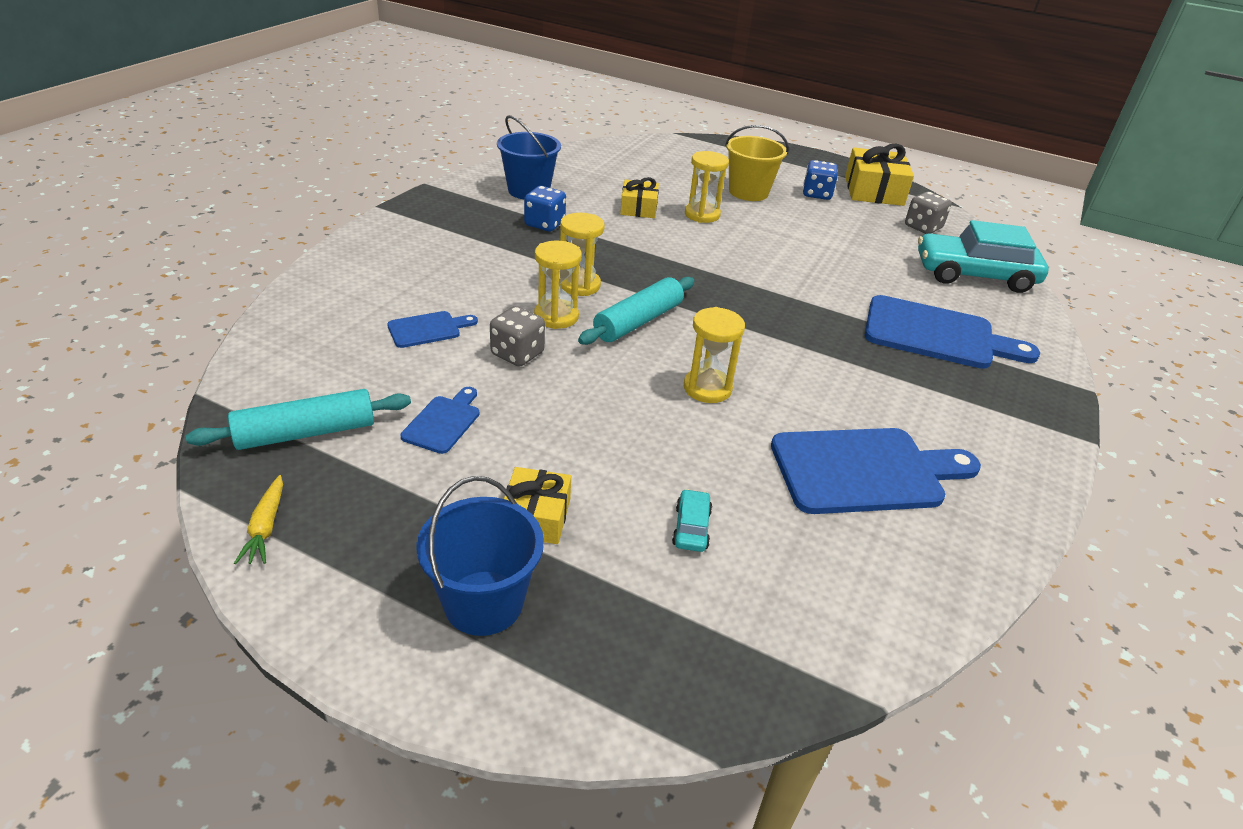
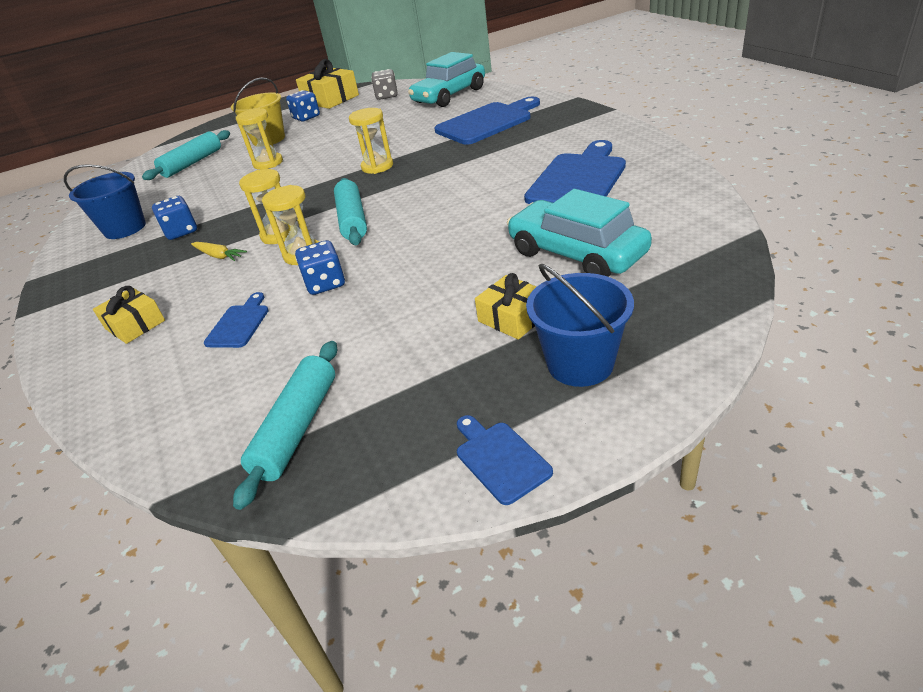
camera: 45 degrees left, 0 degrees up
(266, 527) = (398, 478): yellow carrot -> yellow carrot (219, 256)
(443, 422) = (366, 341): blue cutting board -> blue cutting board (499, 459)
(517, 354) = (325, 284): grey dice -> blue dice
(638, 208) = (223, 186): yellow gift -> yellow gift (135, 325)
(664, 169) = (192, 163): none -> turquoise rolling pin
(691, 528) = (576, 254): turquoise car -> turquoise car, size x2.47
(707, 388) = (452, 212): yellow hourglass -> yellow hourglass (377, 166)

